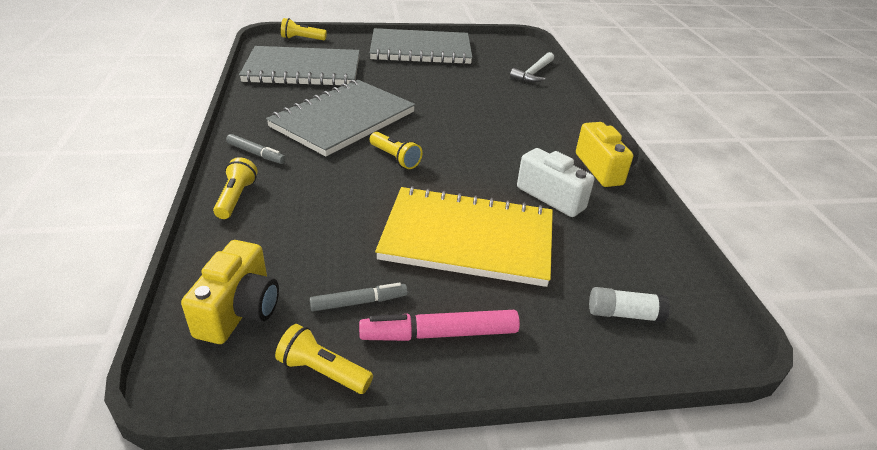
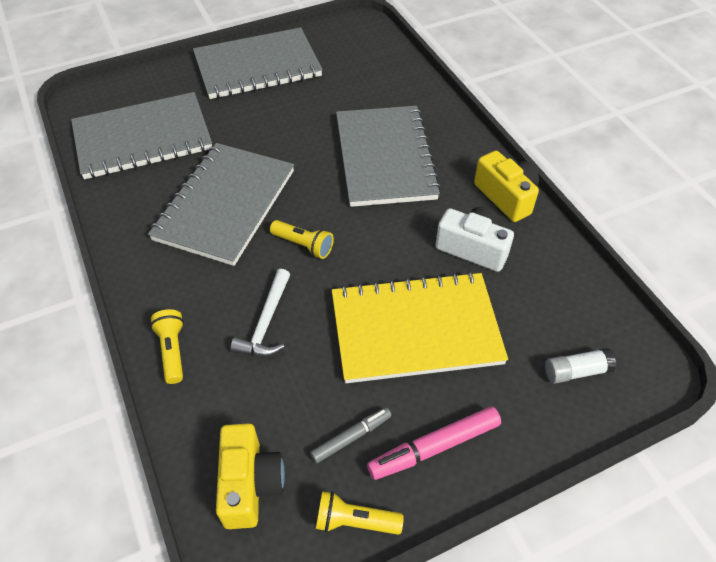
camera: 15 degrees left, 15 degrees up
(256, 154) = (159, 283): grey marker -> none
(302, 39) = (115, 85): yellow flashlight -> none
(499, 121) = (385, 158): none -> grey notebook
(534, 73) = (392, 72): white hammer -> white hammer (266, 323)

